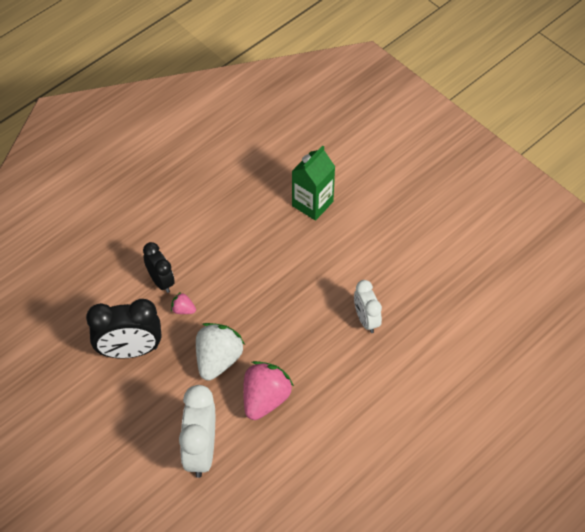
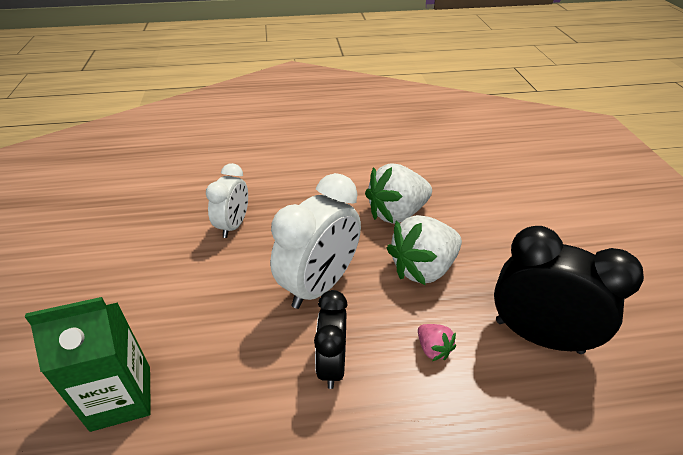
camera: 145 degrees left, 15 degrees down
(161, 281) = (445, 413): black clock -> black clock (332, 364)
(201, 451) = (490, 205): white clock -> white clock (319, 285)
(265, 399) = (397, 213): pink strawberry -> white strawberry

